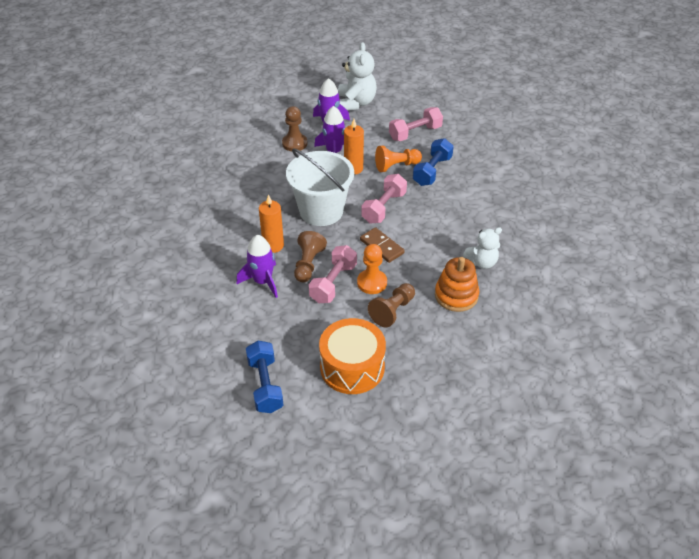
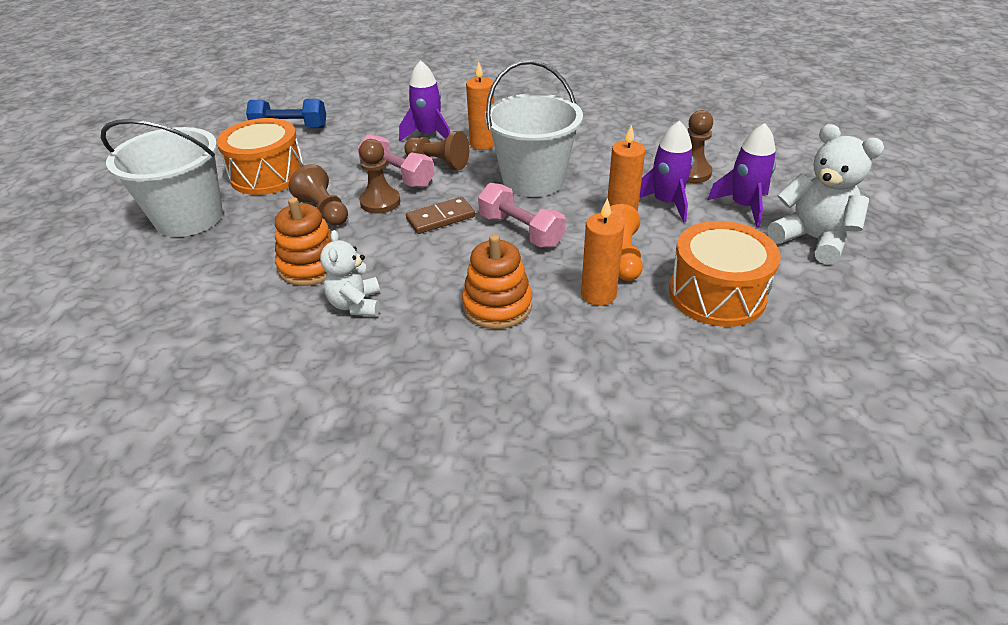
camera: 105 degrees right, 5 degrees down
(355, 103) = (812, 239): white teddy bear -> white teddy bear turned 150 degrees counterclockwise
(372, 283) = (380, 202): orange pawn -> brown pawn
(415, 133) = (717, 294): pink dumbbell -> orange drum
(429, 392) = (189, 218): none -> white bucket
(432, 171) = (598, 294): blue dumbbell -> orange candle
(457, 206) = (497, 306): none -> orange stacking toy

